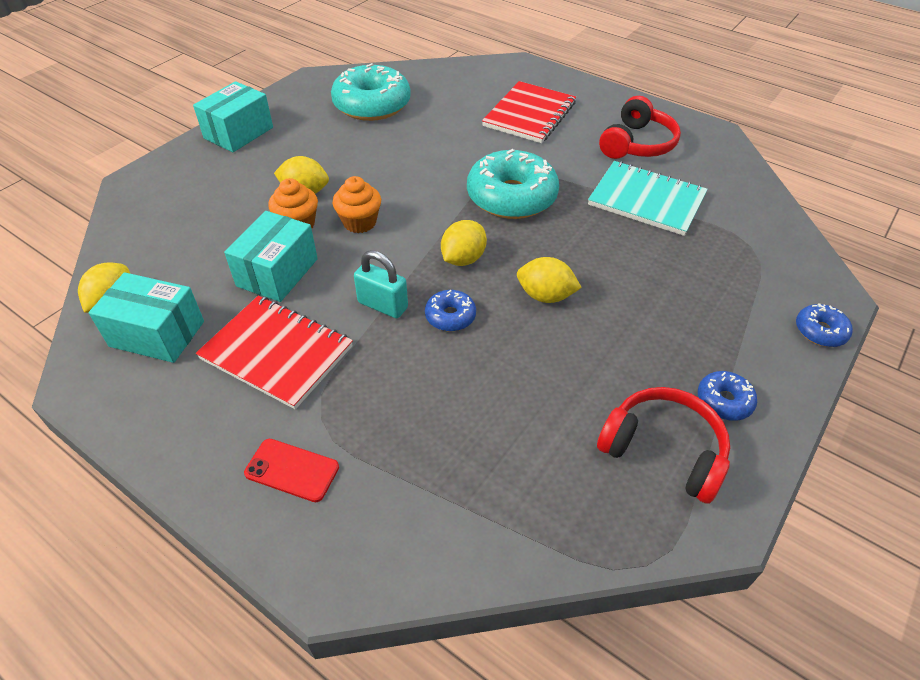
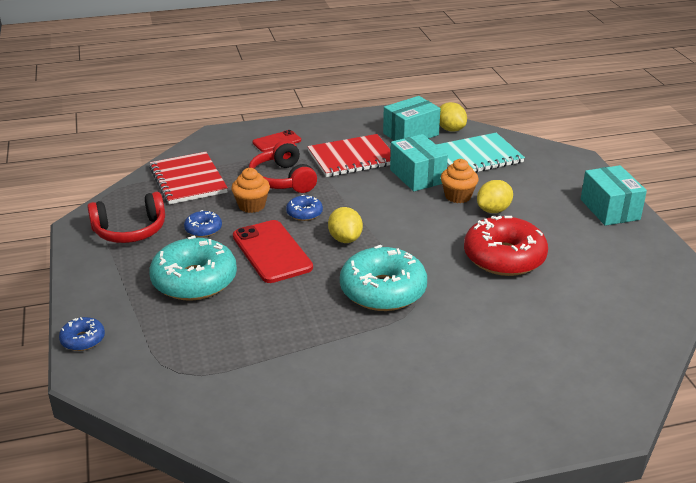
camera: 130 degrees right, 15 degrees down
(359, 222) = (432, 217): orange cupcake -> orange cupcake (251, 205)
(372, 105) = (601, 285): turquoise donut -> turquoise donut (194, 280)
(382, 305) = (344, 197): turquoise padlock -> none
(384, 157) = (504, 257): none -> red donut
(529, 114) = (493, 368): red notebook -> red notebook (188, 180)
(545, 296) = (272, 252): yellow lemon -> red phone
(637, 144) = (370, 407): red headphones -> red headphones (283, 180)
(646, 200) = (293, 355): turquoise notebook -> turquoise notebook (476, 157)
(724, 401) = (116, 266): blue donut -> blue donut (203, 229)

